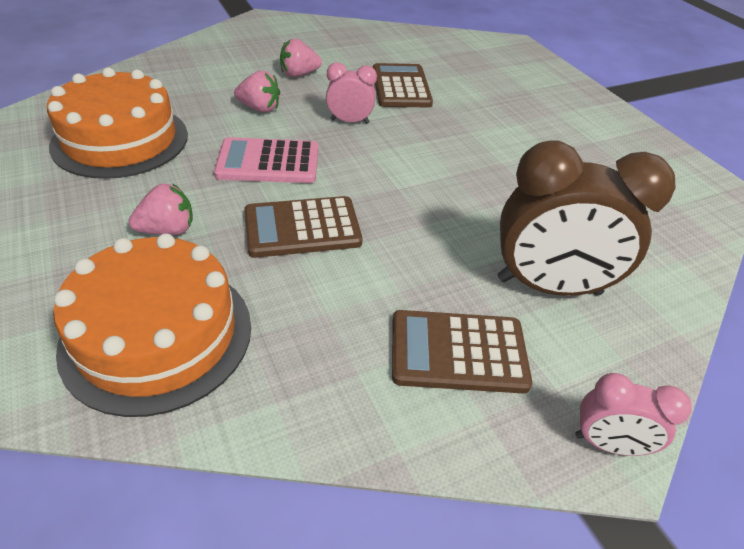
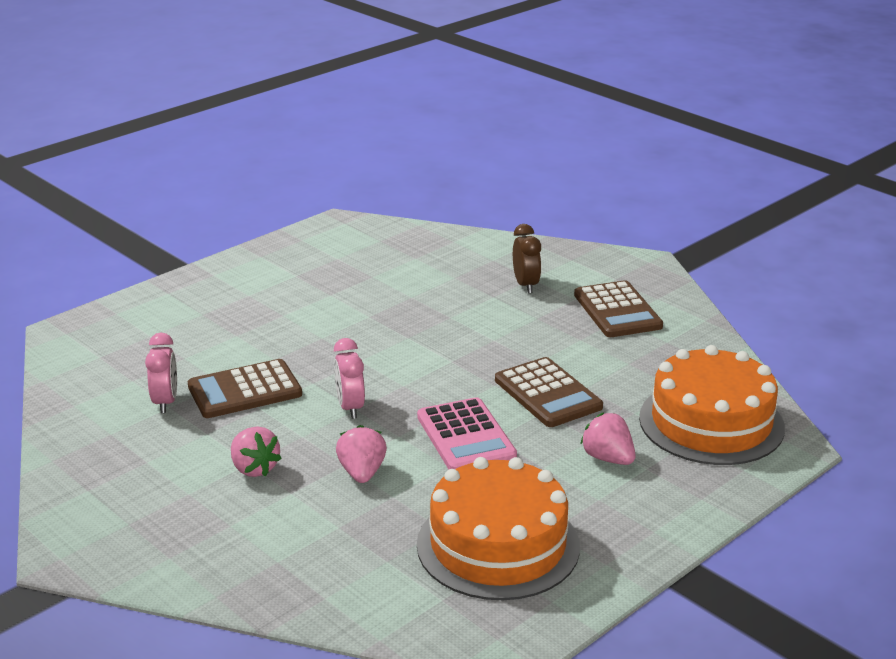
camera: 105 degrees left, 15 degrees down
(549, 286) = (526, 285): brown clock -> brown clock, size x0.50
(608, 444) = (640, 263): pink clock -> pink clock (165, 402)

